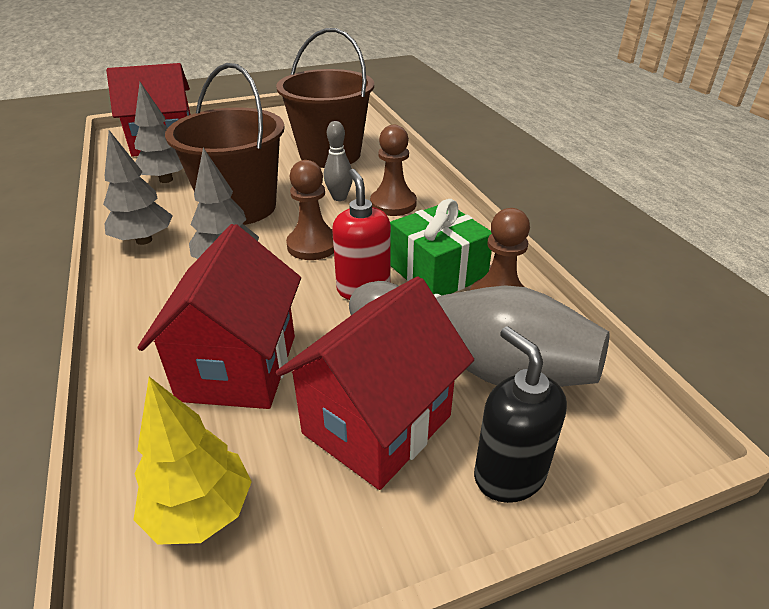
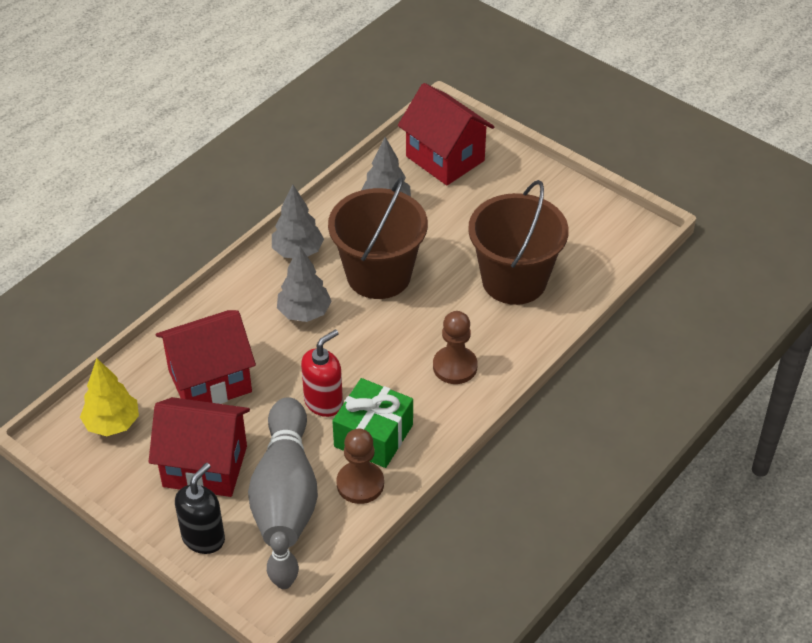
camera: 60 degrees right, 10 degrees up
(313, 245) = (357, 347): brown pawn -> none
(339, 197) = (439, 327): grey bowling pin -> grey bowling pin (284, 582)

